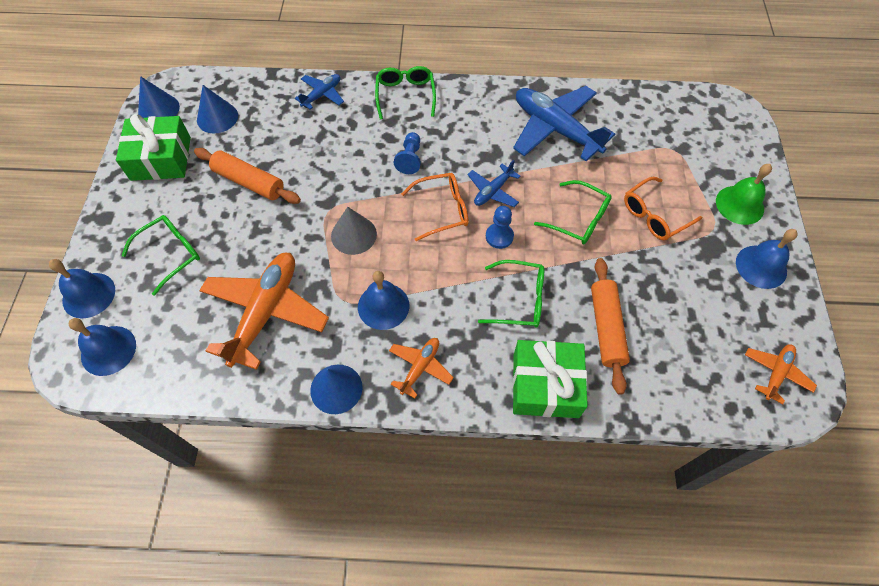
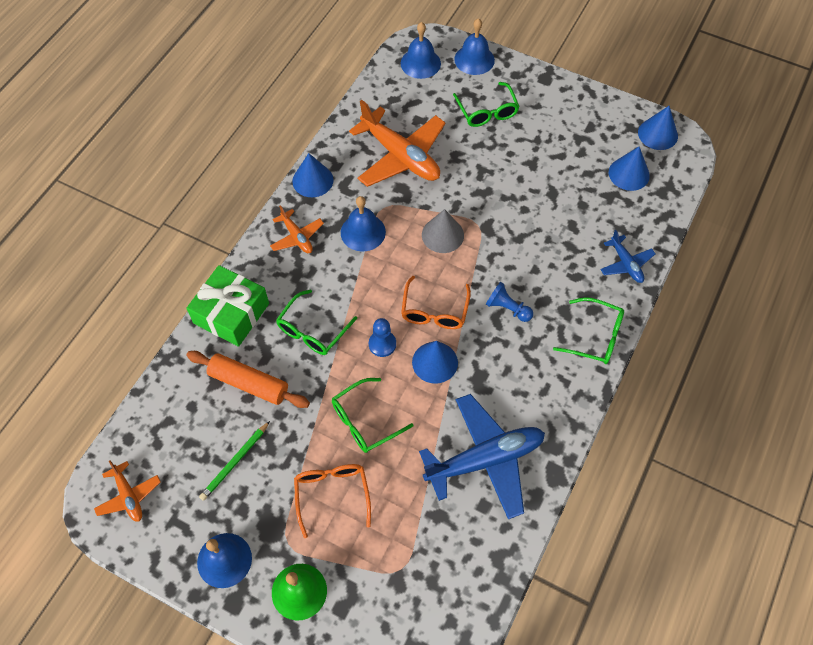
camera: 115 degrees right, 0 degrees up
(161, 158) = (594, 124): green gift -> none
(249, 182) = (538, 178): orange rolling pin -> none
(493, 191) = (435, 362): blue plane -> blue cone
(682, 300) = (235, 462): none -> green pencil

